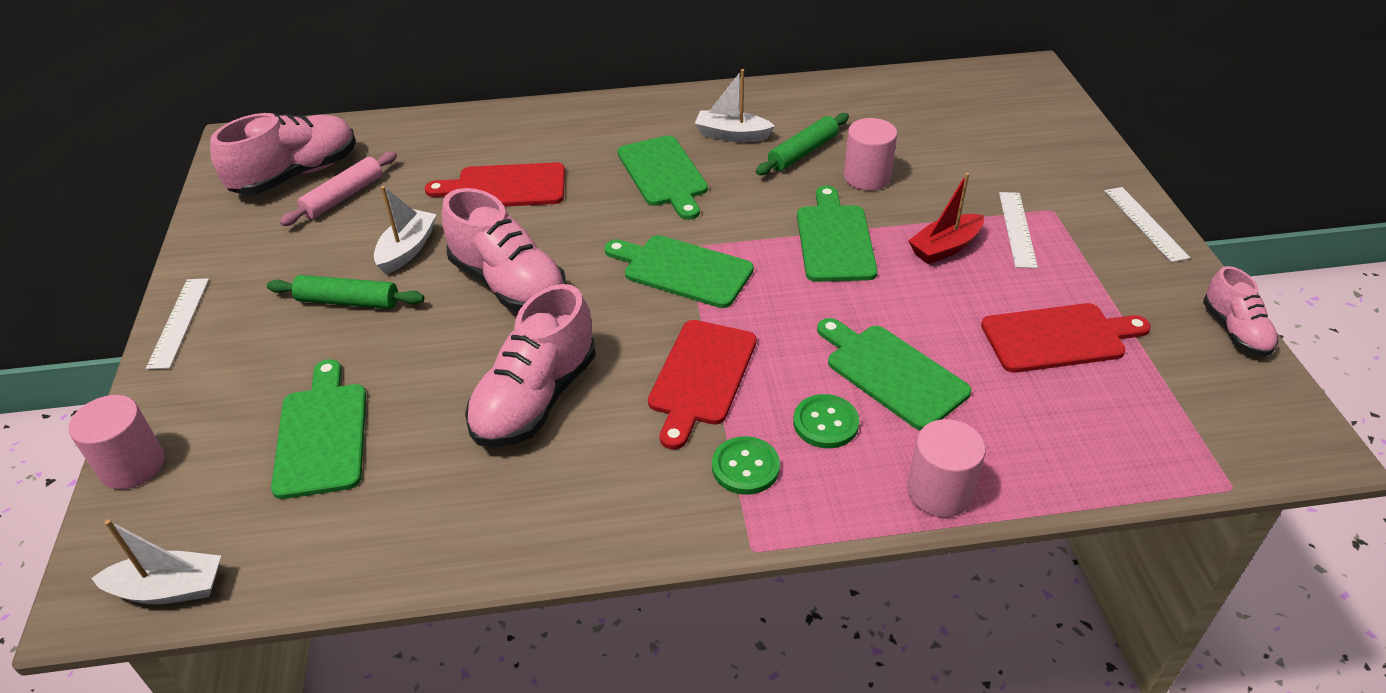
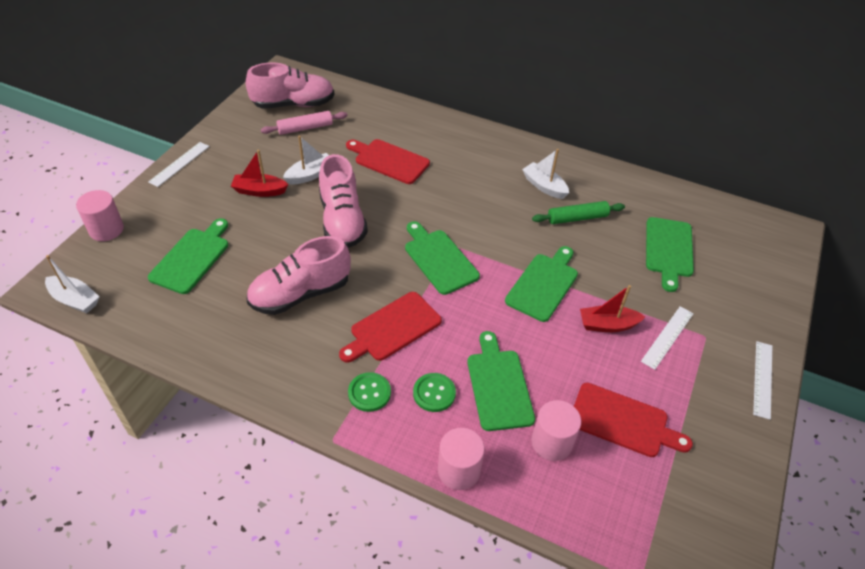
camera: 30 degrees right, 5 degrees up
(348, 301) = (259, 191): green rolling pin -> red boat
(663, 174) = (481, 193): green cutting board -> green cutting board (668, 250)
(867, 177) = (602, 253): pink cylinder -> pink cylinder (551, 442)
(1235, 331) = (750, 485): pink shoe -> none

